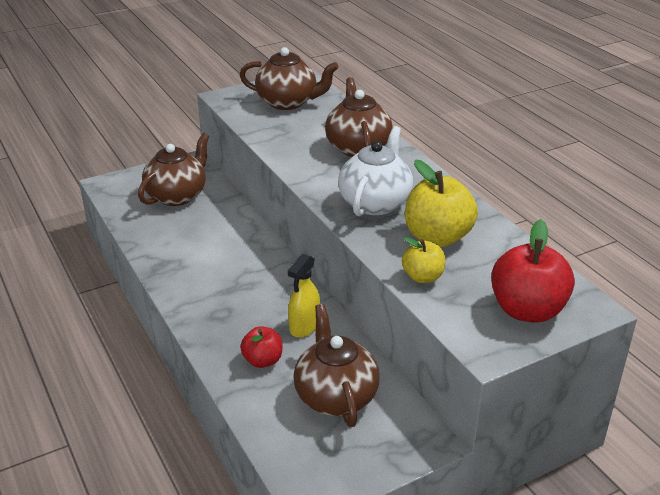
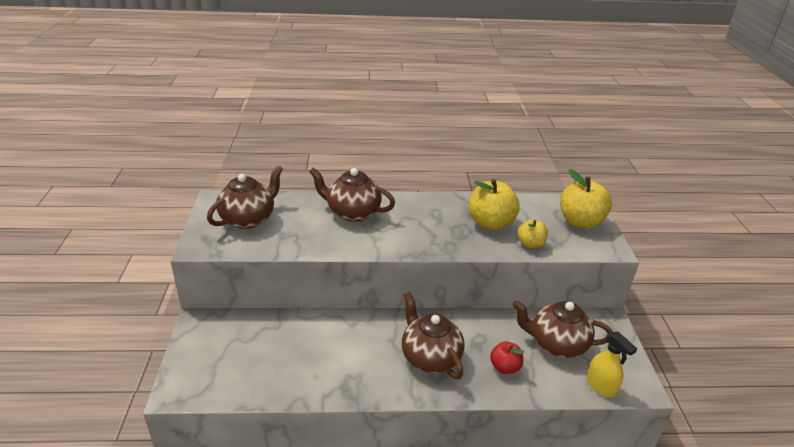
camera: 65 degrees left, 0 degrees up
(177, 196) = (247, 347): brown teapot -> brown teapot (430, 357)
(304, 326) = (477, 333): yellow spray bottle -> yellow spray bottle (601, 386)
(375, 203) = (433, 231): white teapot -> none
(527, 310) = (580, 222): red apple -> yellow apple

